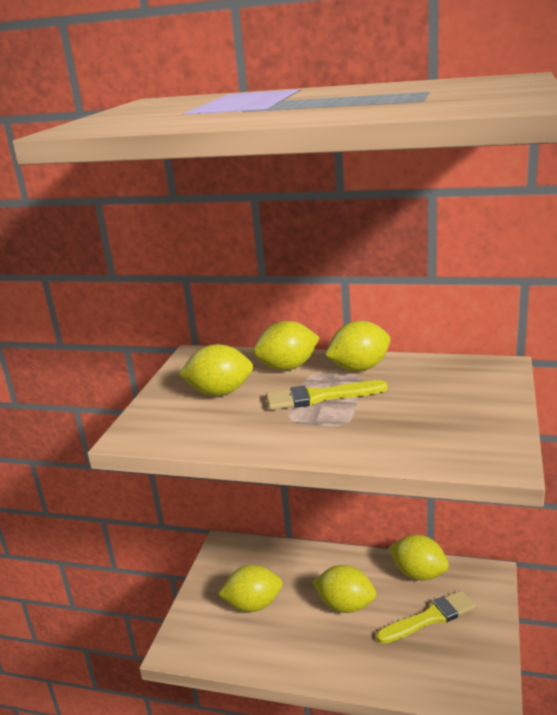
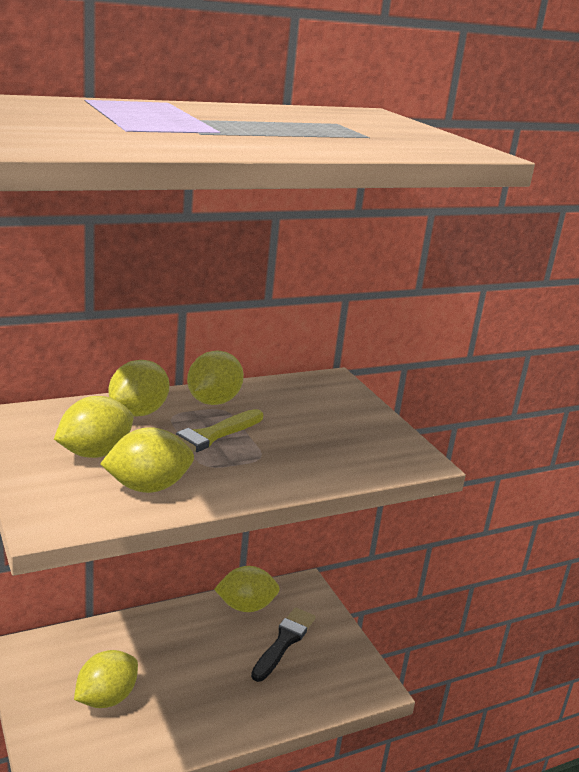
camera: 45 degrees left, 0 degrees up
(345, 605) = (201, 661): yellow lemon -> yellow lemon (148, 487)
(429, 618) = (284, 642): yellow brush -> black brush

